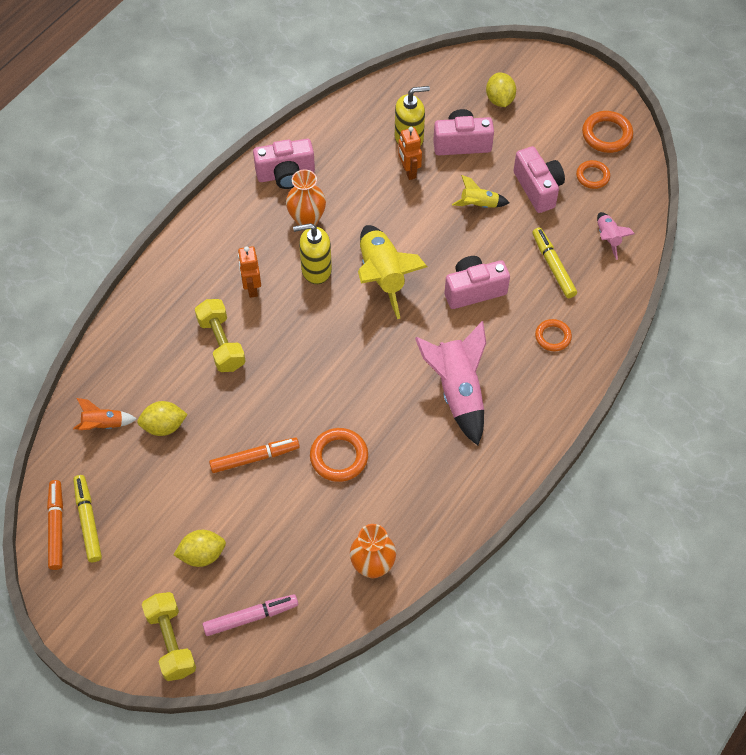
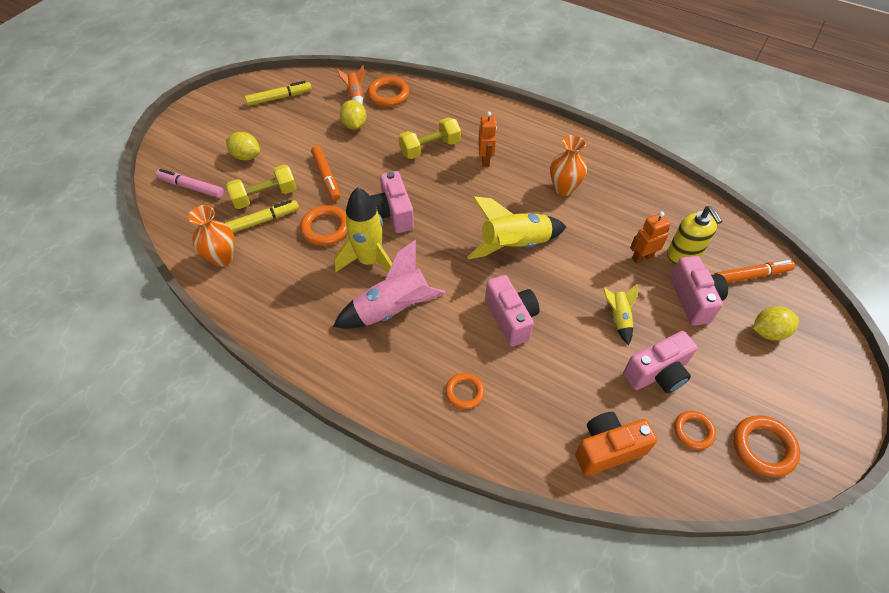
camera: 85 degrees right, 5 degrees down
(56, 527) = (276, 84): orange marker -> orange marker (751, 275)
(110, 385) = (388, 95): none -> orange ring
(171, 642) = (181, 147): yellow dumbbell -> yellow dumbbell (265, 196)
(202, 555) = (246, 156): yellow lemon -> yellow lemon turned 45 degrees counterclockwise
(251, 288) = (485, 160): orange robot -> orange robot turned 105 degrees clockwise
(251, 617) = (191, 187): pink marker -> pink marker turned 135 degrees clockwise
(286, 174) = (609, 170): pink camera -> pink camera (393, 213)
(316, 270) = (512, 198): yellow soap dispenser -> none
(391, 412) = (369, 261): none -> yellow rocket
(553, 266) = (555, 391): yellow marker -> yellow marker (262, 221)
(608, 238) = (607, 449): pink rocket -> orange camera

